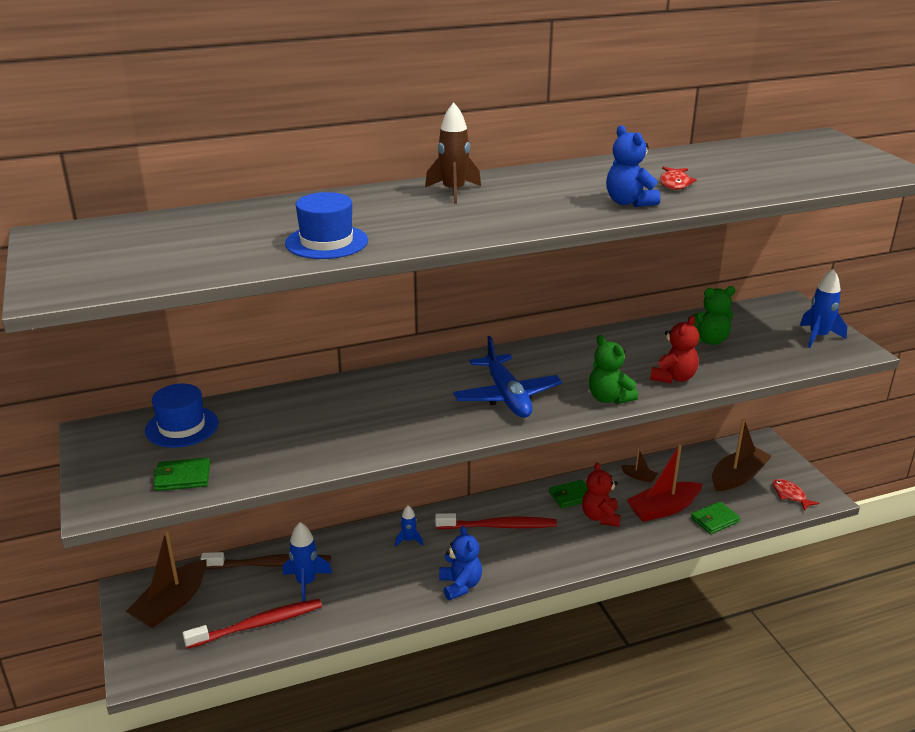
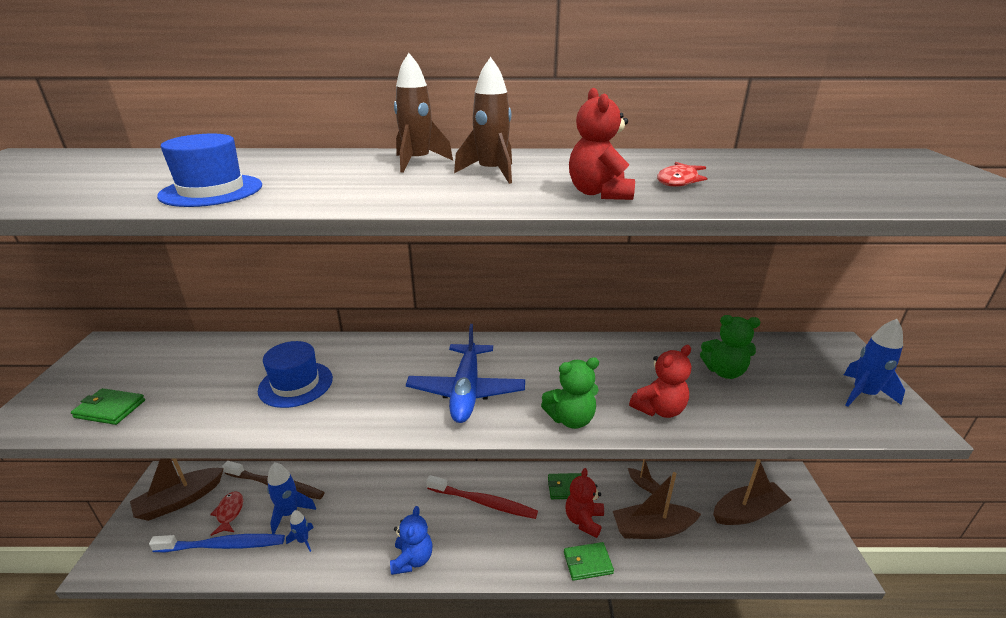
camera: 20 degrees right, 0 degrees up
(182, 427) = (167, 356): blue hat -> blue hat (296, 384)
(257, 625) = (223, 545): red toothbrush -> blue toothbrush
(409, 540) = (398, 494): blue rocket -> blue rocket (303, 540)
(528, 194) = (491, 173): none -> brown rocket
(609, 398) = (571, 419): green teddy bear -> green teddy bear turned 90 degrees counterclockwise
(629, 202) = (599, 193): blue teddy bear -> red teddy bear
(663, 509) = (652, 529): red boat -> brown boat
(714, 520) = (703, 559): green wallet -> green wallet (587, 563)
(790, 495) = (801, 552): red fish -> red fish (229, 513)

